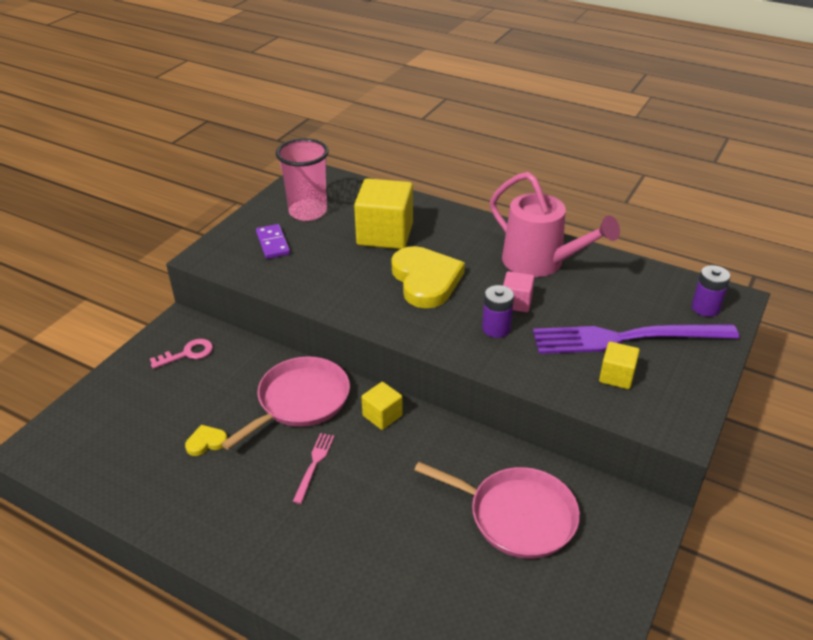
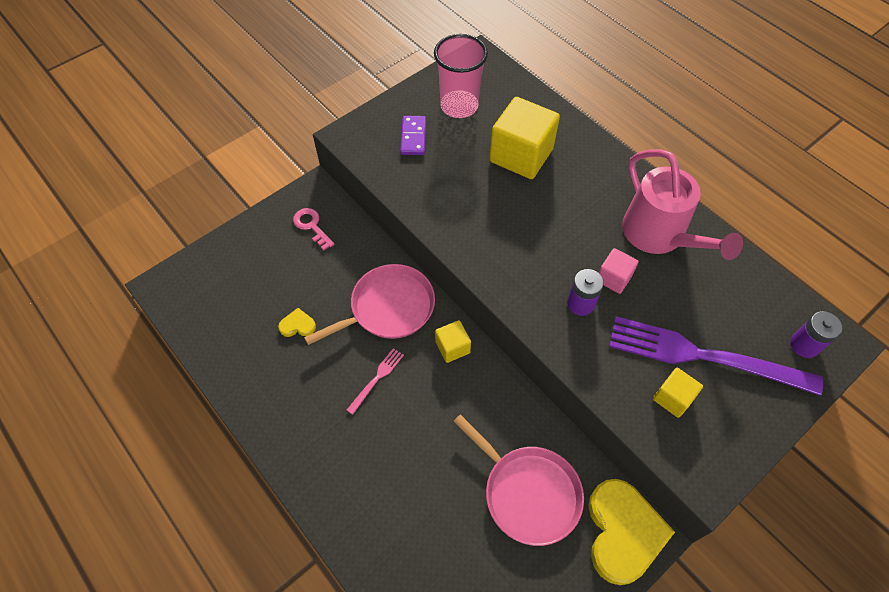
camera: 20 degrees right, 20 degrees up
(187, 354) = (312, 226): pink key -> pink key turned 120 degrees counterclockwise
(425, 280) = (537, 224): yellow heart -> yellow heart (623, 532)

